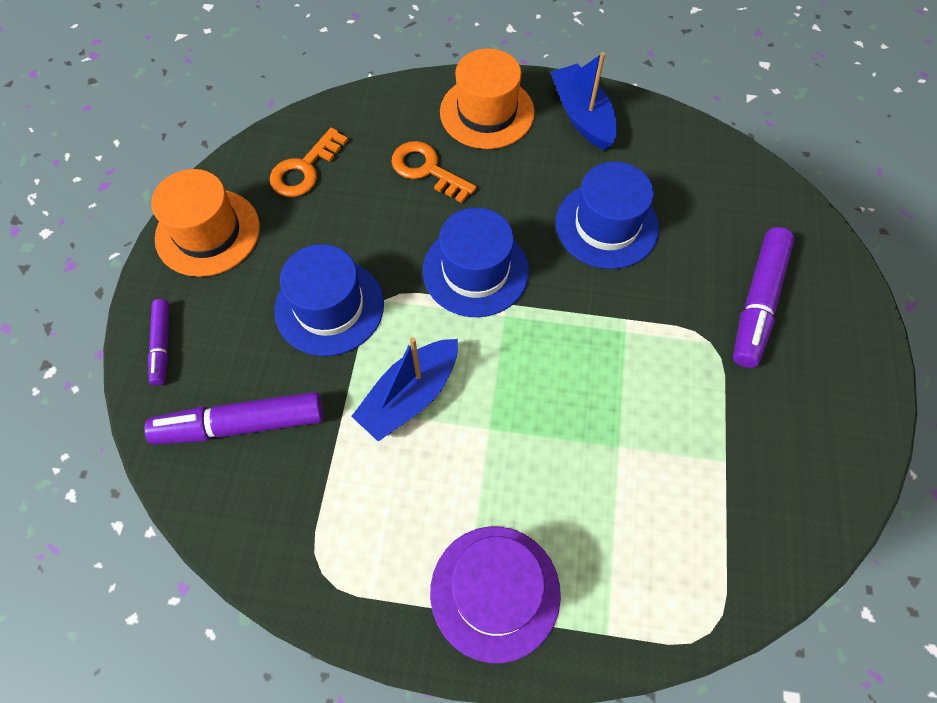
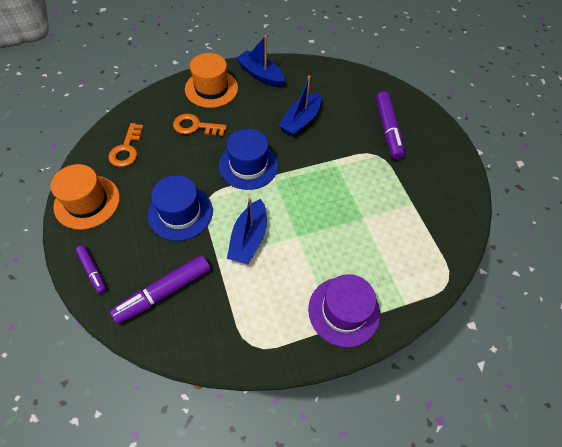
camera: 30 degrees left, 5 degrees down
(606, 225) = (300, 121): blue hat -> blue boat

